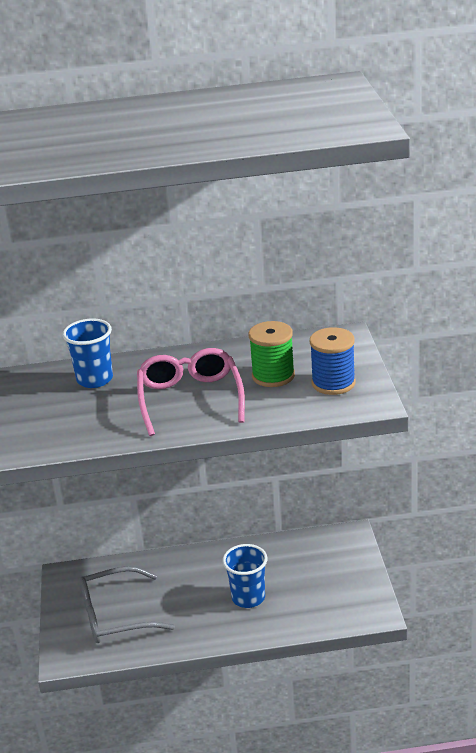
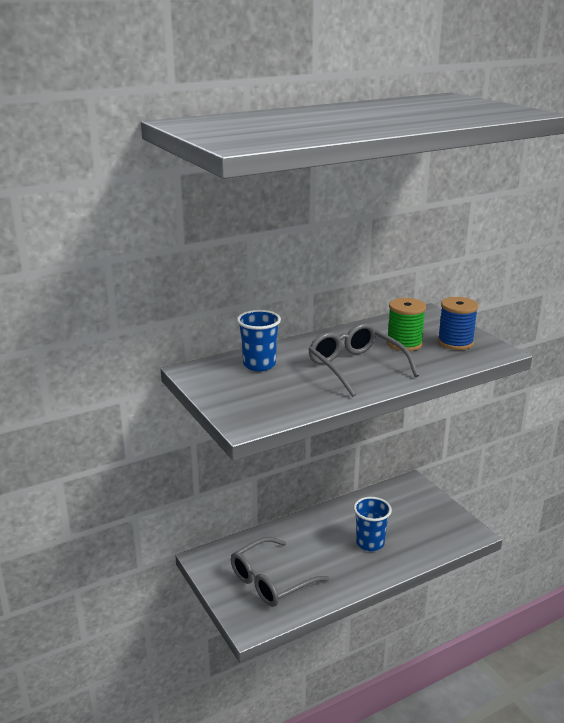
camera: 25 degrees left, 5 degrees down
(190, 399) = (356, 367): pink glasses -> grey glasses

